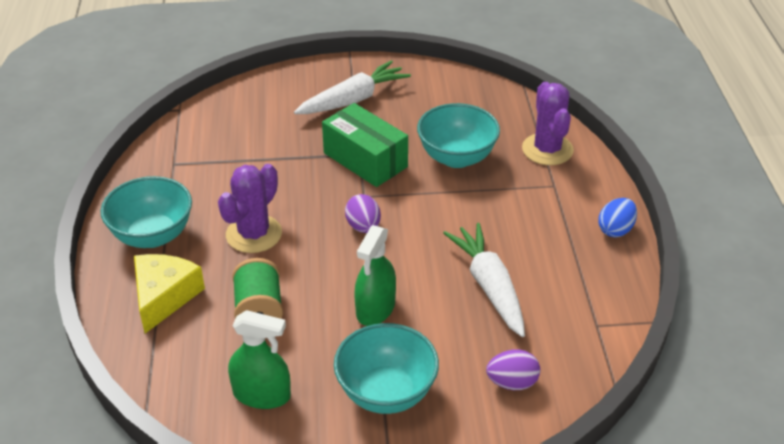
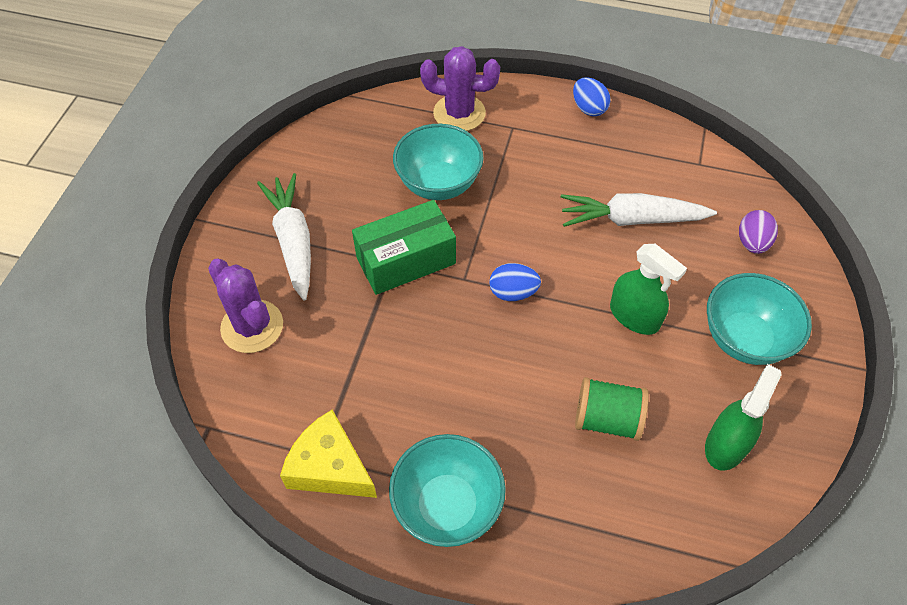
camera: 70 degrees left, 15 degrees up
(164, 297) = (557, 512): yellow cheese -> yellow cheese (329, 467)
(254, 234) = (486, 397): purple cactus -> purple cactus (252, 326)
(363, 227) = (513, 292): purple egg -> blue egg

